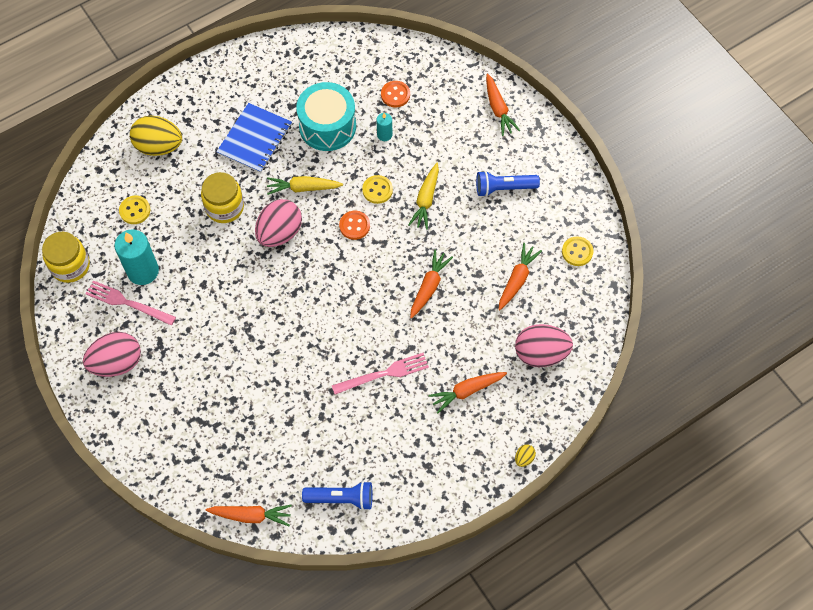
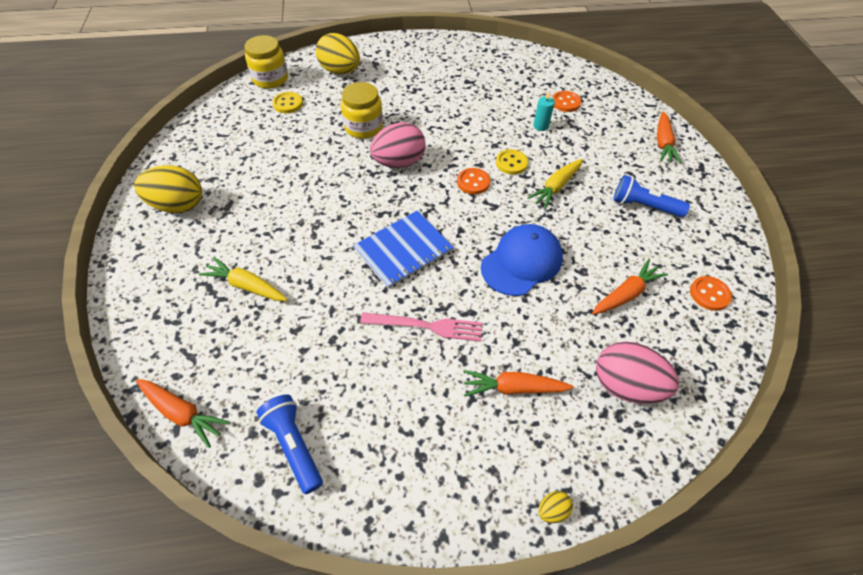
camera: 25 degrees right, 10 degrees down
(70, 266) = (205, 121): yellow jar -> yellow jar (270, 79)
(117, 363) = (178, 205): pink egg -> yellow egg
(128, 303) = (227, 164): pink fork -> none
(143, 271) = (259, 146): turquoise candle -> none
(255, 139) = (422, 92): blue notebook -> blue notebook (403, 250)
(303, 188) = (442, 138): yellow carrot -> yellow carrot (247, 286)
(327, 126) = (491, 104): turquoise drum -> none
(341, 498) = (294, 445): blue flashlight -> blue flashlight turned 150 degrees counterclockwise
(429, 287) = (521, 262): orange carrot -> blue cap
(577, 252) = (709, 294): yellow button -> orange button

